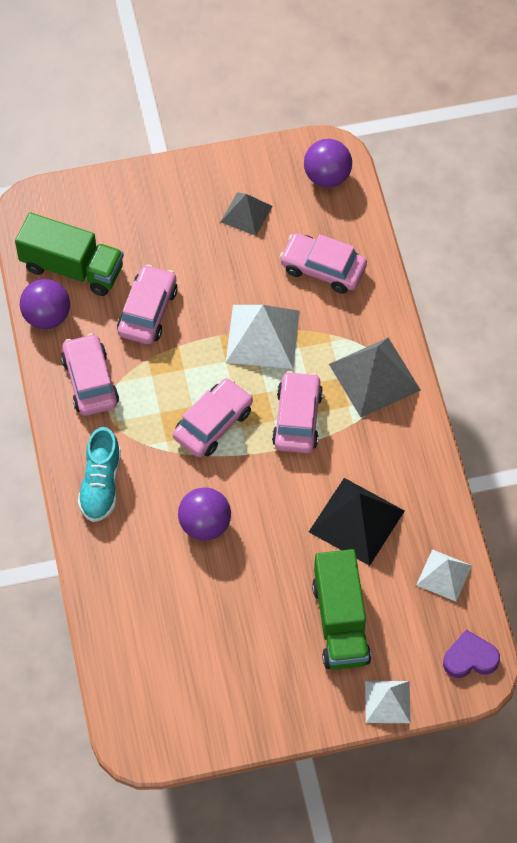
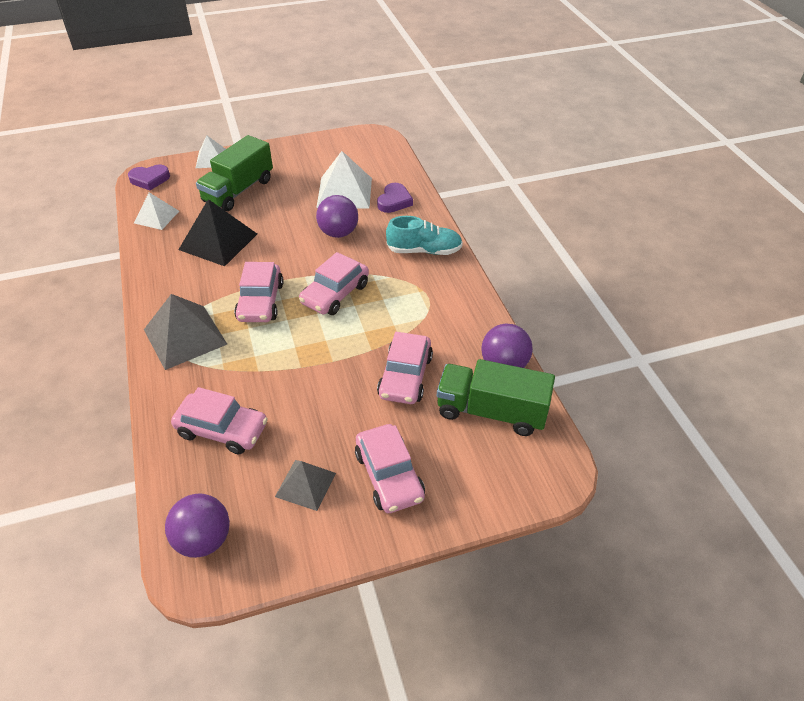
camera: 175 degrees right, 15 degrees down
(90, 381) = (449, 317): pink car -> pink car (389, 476)
(101, 484) = (424, 250): turquoise shoe -> turquoise shoe turned 90 degrees clockwise
(126, 582) = (394, 201): none -> purple heart
(262, 336) = (289, 362): white pyramid -> white pyramid (344, 192)
(340, 622) = (238, 190): green truck -> green truck turned 135 degrees counterclockwise

